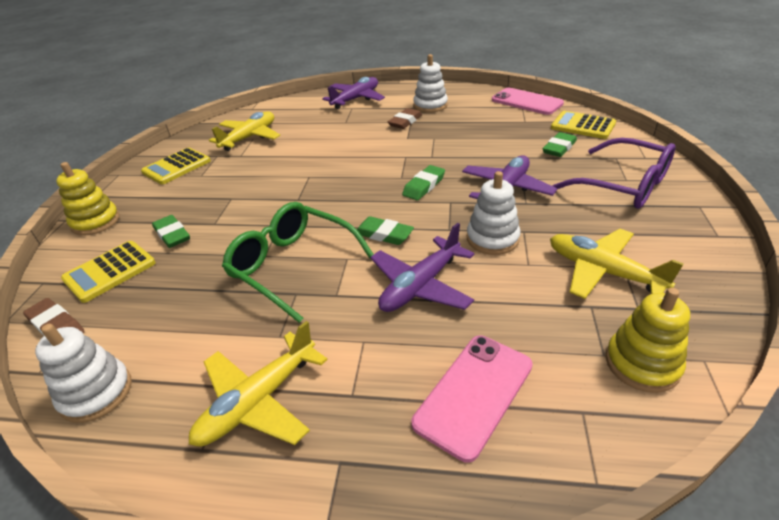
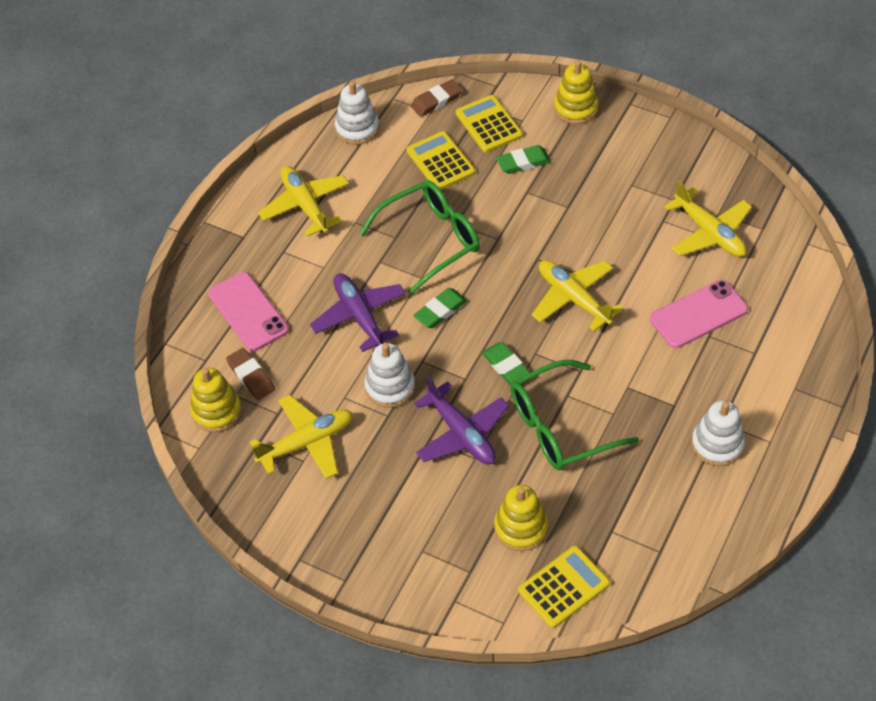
camera: 110 degrees right, 15 degrees up
(177, 167) = (663, 164): yellow calculator -> yellow calculator (440, 162)
(336, 173) = (573, 298): none -> yellow plane
(356, 99) = (785, 365): purple plane -> none
(405, 122) = (677, 399): brown eraser -> brown eraser (251, 376)
(462, 153) = (560, 427): none -> green glasses
(526, 102) = (672, 564): pink phone -> pink phone (698, 314)
(559, 148) = (520, 528): green eraser -> yellow stacking toy
(624, 185) = (412, 540): purple glasses -> none

